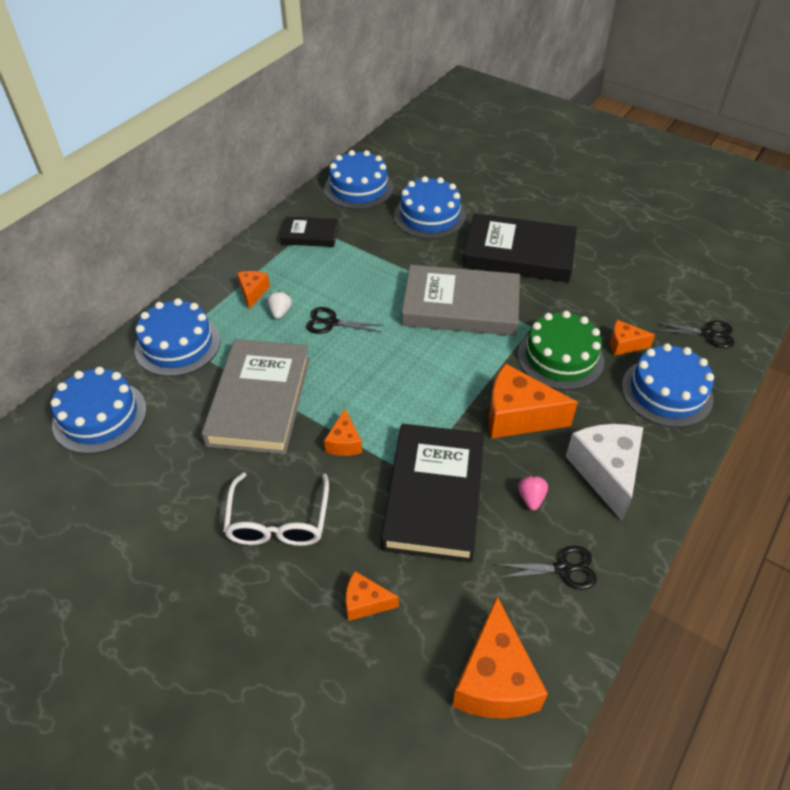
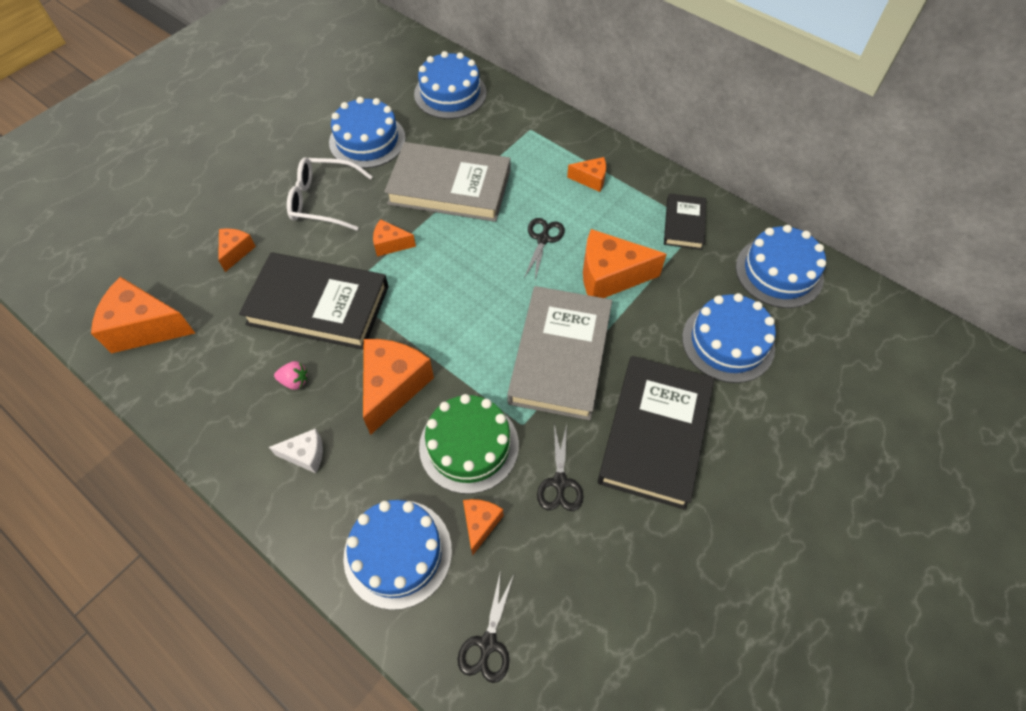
camera: 95 degrees right, 10 degrees up
(178, 344) = (524, 131): blue cake -> blue cake (367, 140)
(280, 312) = (561, 200): white strawberry -> none
(372, 278) = (610, 276): none -> orange cheese
(563, 569) = (217, 393): black scissors -> black scissors (560, 482)
(605, 472) = (305, 455): white cheese -> white cheese, size x0.53

